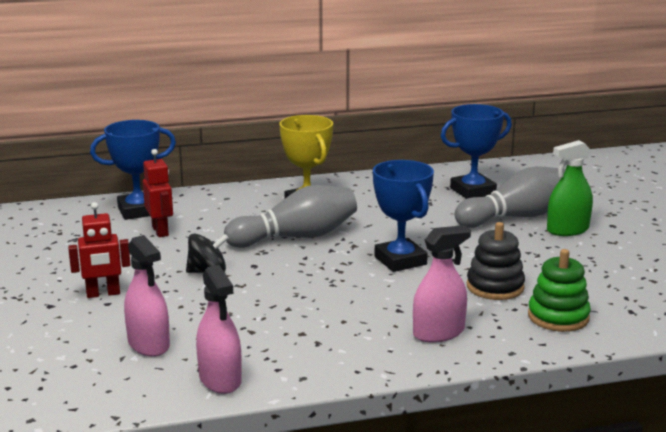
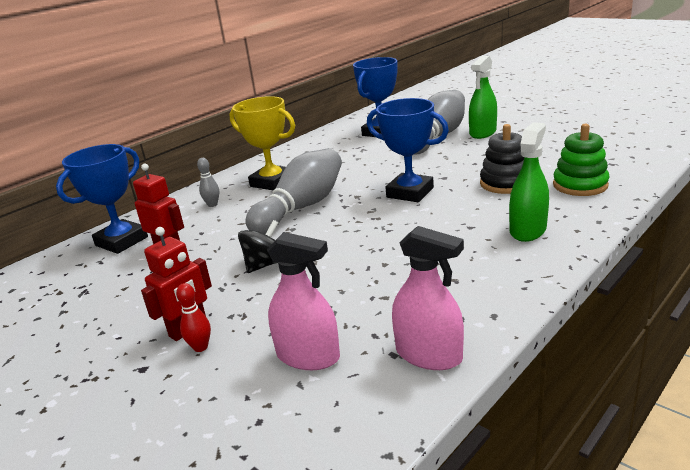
camera: 30 degrees left, 5 degrees up
(96, 308) = (200, 347): none -> red bowling pin
(236, 206) = (212, 205): none -> grey bowling pin
(438, 333) = (527, 230): pink spray bottle -> green spray bottle

